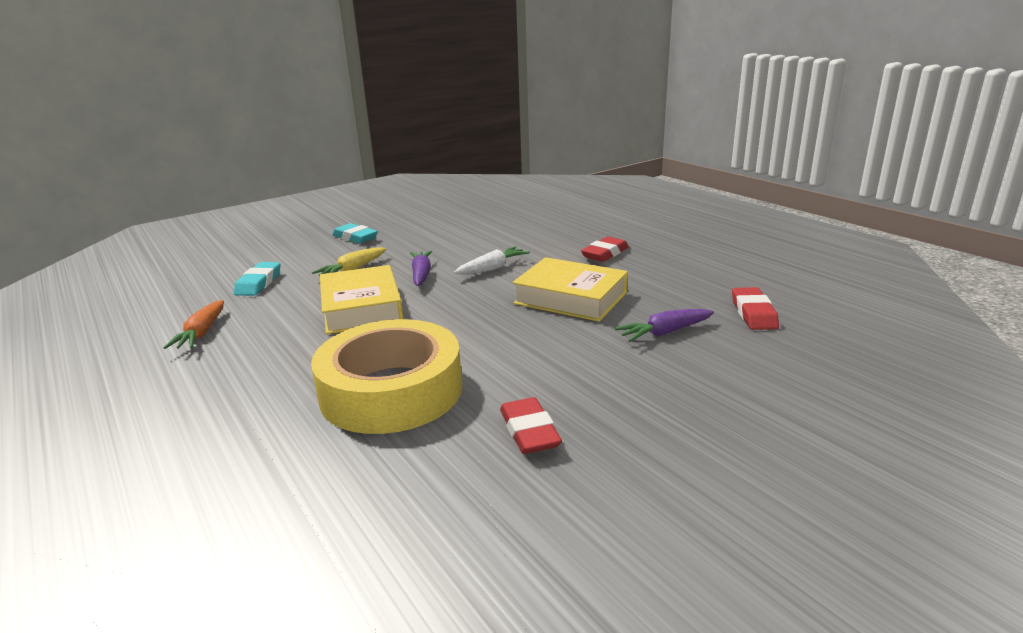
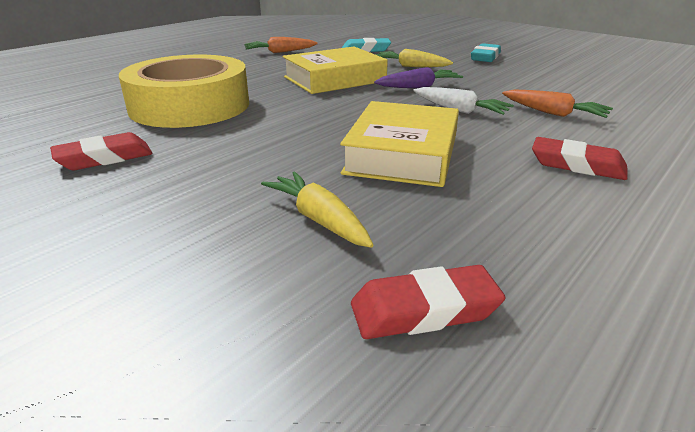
camera: 75 degrees right, 5 degrees up
(517, 242) = (553, 113): none -> orange carrot
(664, 333) = (319, 219): purple carrot -> yellow carrot

